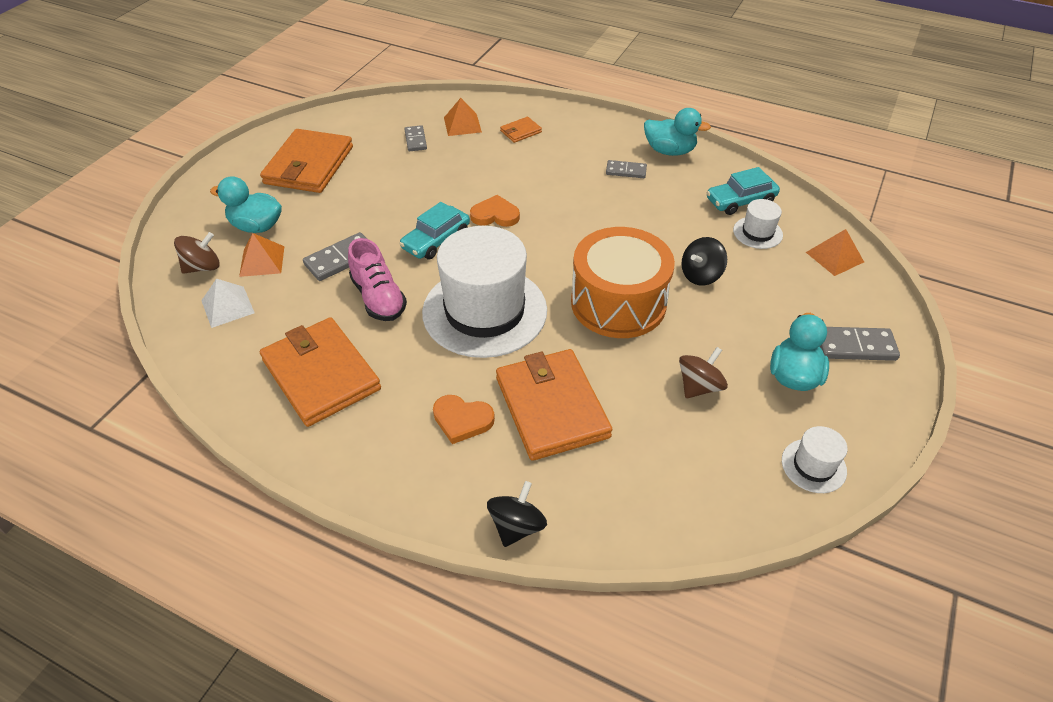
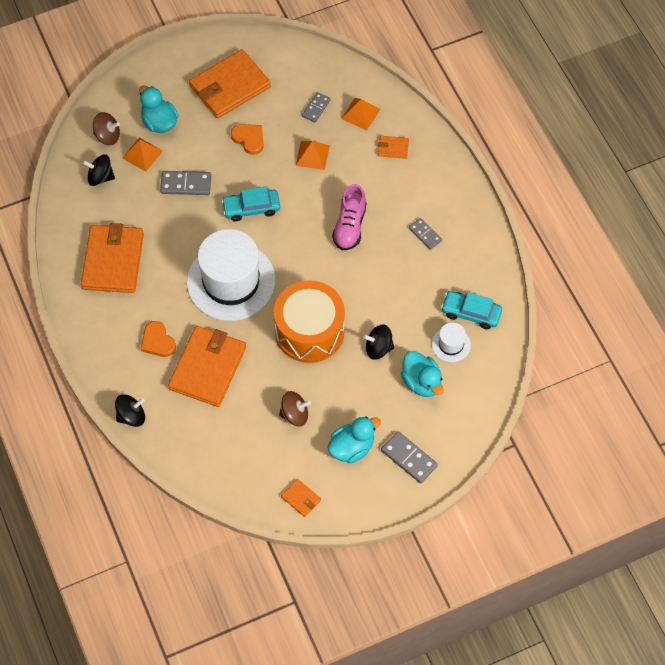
camera: 40 degrees right, 15 degrees up
(227, 306) = (100, 177): white pyramid -> black spinning top
(378, 298) = (183, 229): pink shoe -> pink shoe (349, 226)
(495, 215) = (304, 213): orange heart -> orange heart (249, 139)
(669, 151) = (474, 238): turquoise duck -> turquoise duck (421, 382)
(813, 466) = (301, 498): white hat -> orange wallet
(834, 257) = (476, 396): orange pyramid -> orange pyramid (312, 155)

